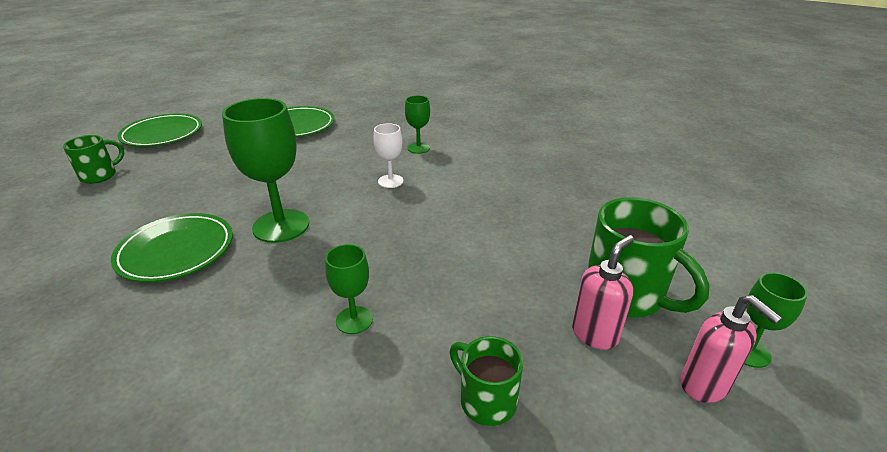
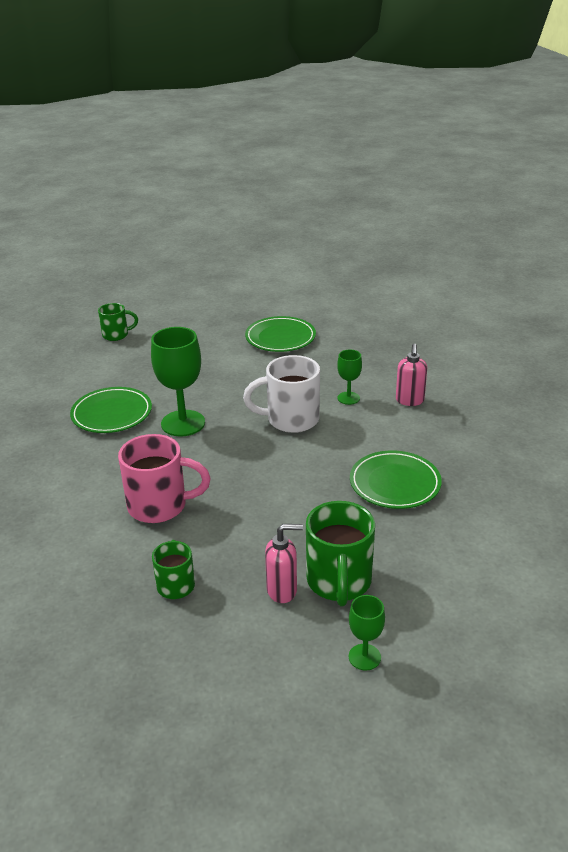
camera: 40 degrees right, 0 degrees up
(162, 134) = (181, 310): green plate -> green plate (395, 483)
(354, 320) = (160, 506): green goblet -> pink mug
(390, 181) = (291, 420): white goblet -> white mug
(704, 385) = (304, 653): pink soap dispenser -> pink soap dispenser (409, 401)

